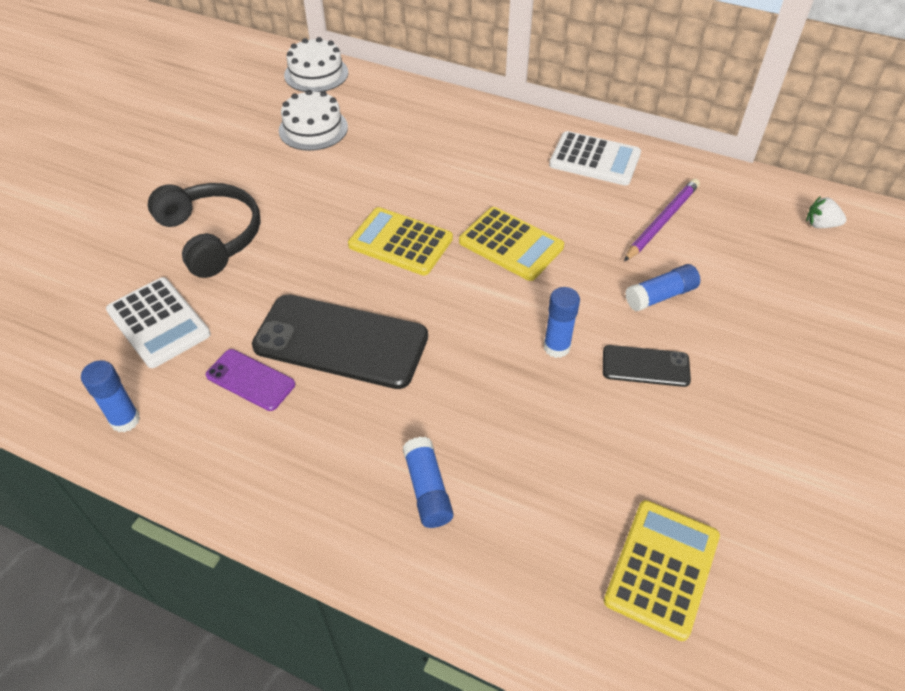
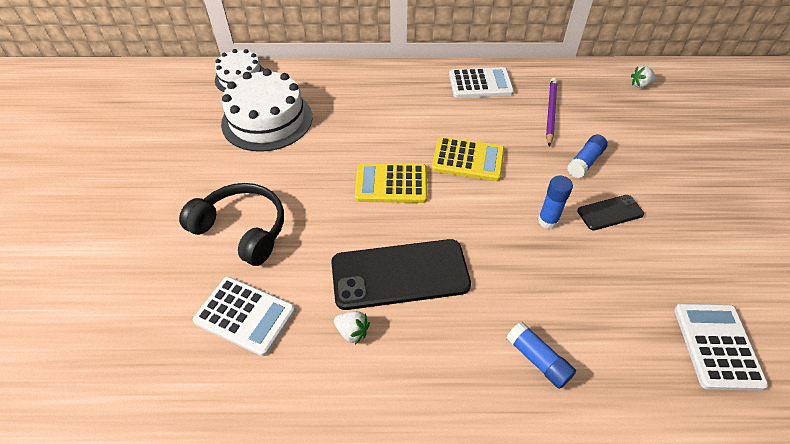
camera: 25 degrees left, 0 degrees up
(125, 420) = (272, 409): blue glue stick -> none
(250, 380) = (352, 332): purple phone -> white strawberry
(313, 129) = (267, 120): white cake -> white cake, size x1.61
(662, 568) = (717, 346): yellow calculator -> white calculator

